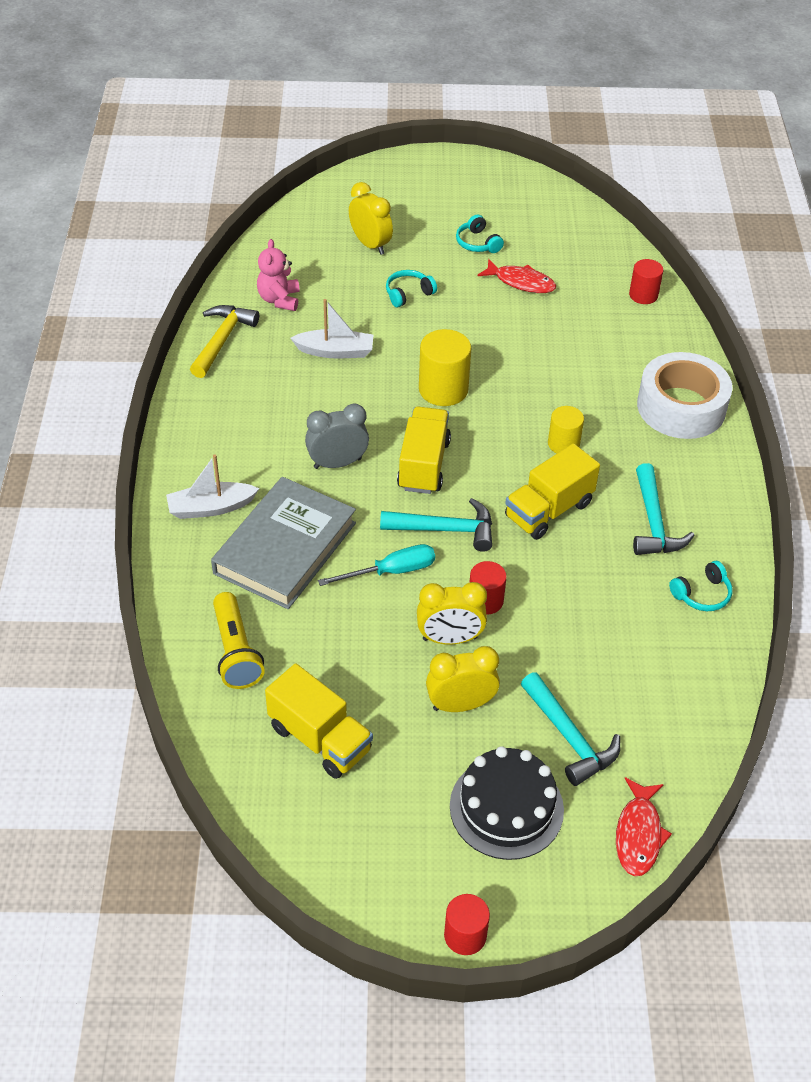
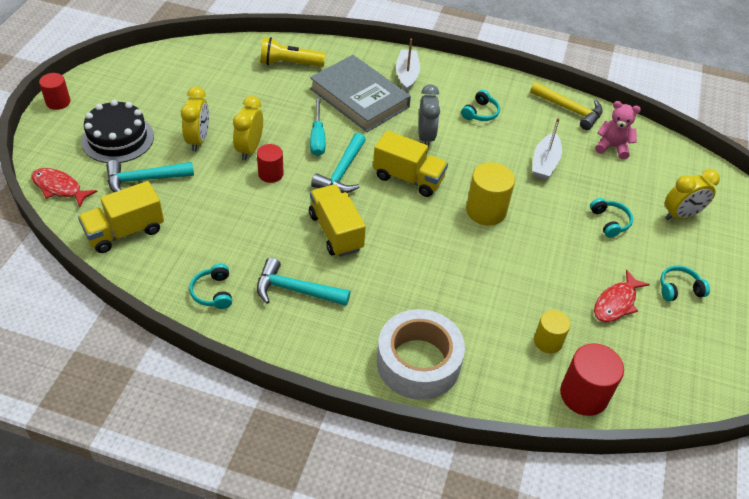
camera: 105 degrees right, 0 degrees up
(264, 419) = (480, 113): none -> turquoise headphones
(320, 739) = (211, 81): yellow truck -> yellow truck (125, 232)
(563, 444) = (401, 264): yellow cylinder -> yellow cylinder (548, 341)
(643, 295) = (584, 395): red cylinder -> red cylinder, size x1.59

